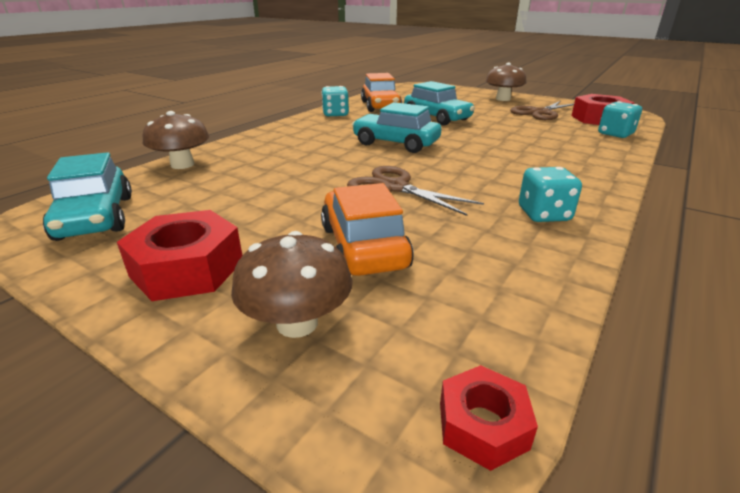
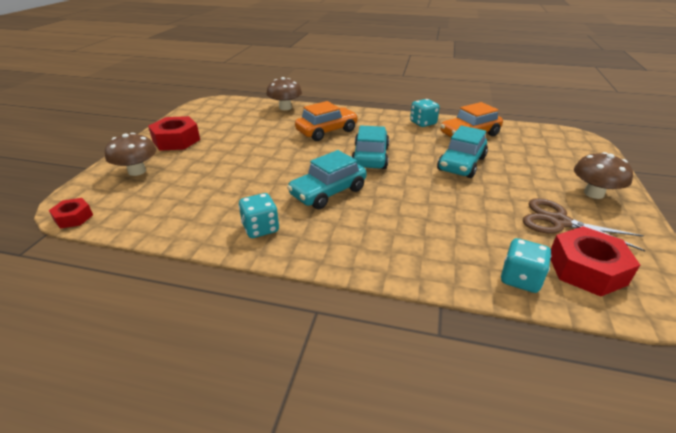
camera: 70 degrees right, 5 degrees up
(96, 217) = (217, 111): turquoise car -> turquoise car (328, 192)
(363, 247) = (201, 173): orange car -> orange car (327, 131)
(394, 187) = (283, 169): brown scissors -> none

